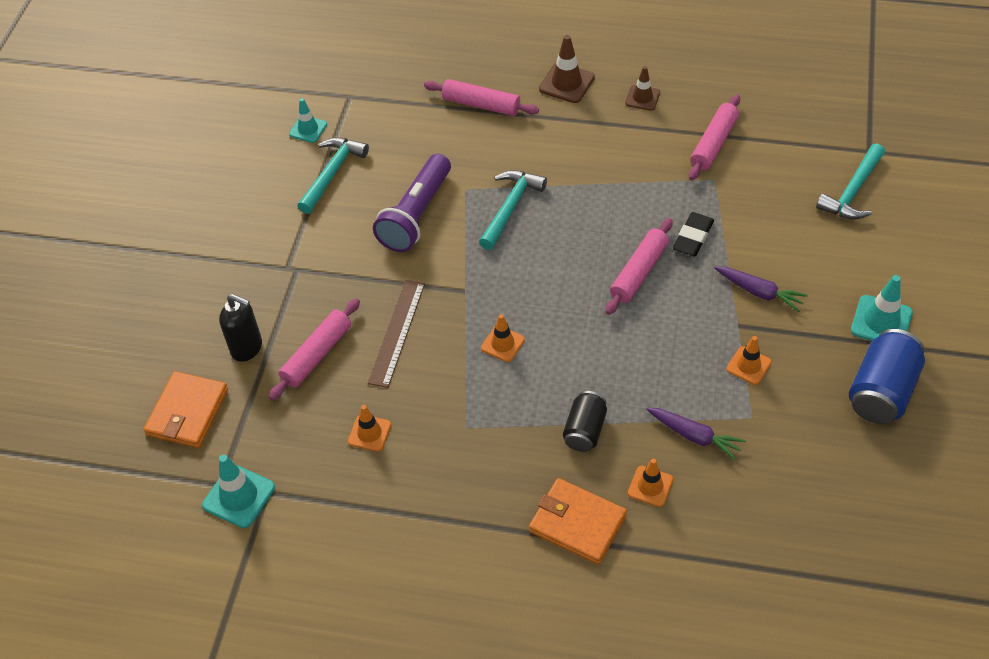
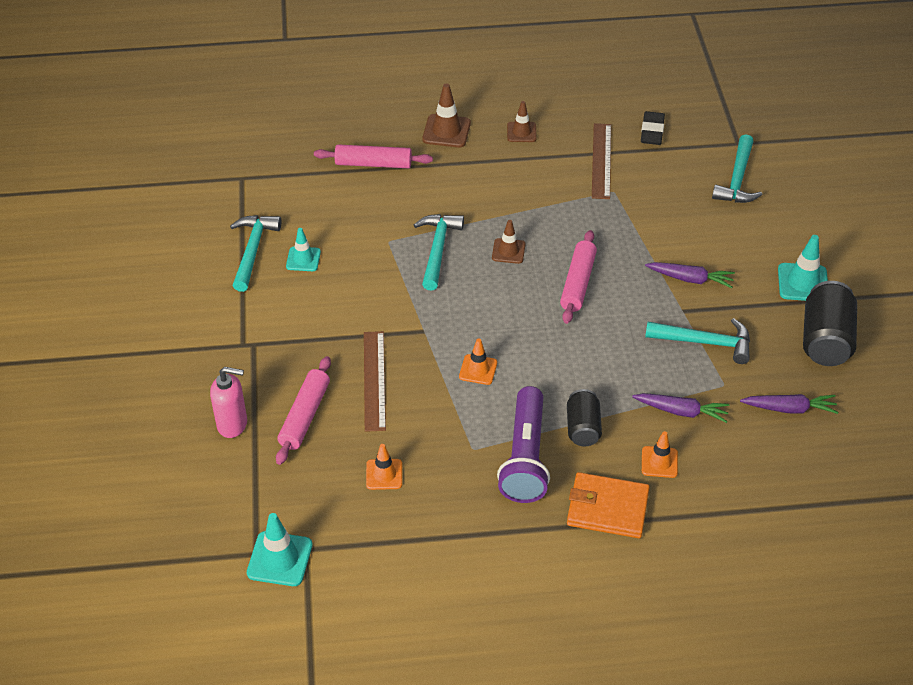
camera: 20 degrees left, 5 degrees down
(187, 412) = (196, 495): orange wallet -> none
(247, 348) = (233, 424): black soap dispenser -> pink soap dispenser
(308, 129) = (212, 215): turquoise traffic cone -> turquoise traffic cone (303, 259)
(416, 215) = (350, 273): purple flashlight -> purple flashlight (525, 457)
(581, 223) = (508, 251): none -> brown traffic cone
(693, 237) = (614, 244): black eraser -> black eraser (652, 131)
(714, 143) = (601, 160): pink rolling pin -> brown ruler
(748, 366) = (705, 342): orange traffic cone -> turquoise hammer
(812, 460) = (789, 409): none -> purple carrot
(881, 392) = (825, 340): blue can -> black can

